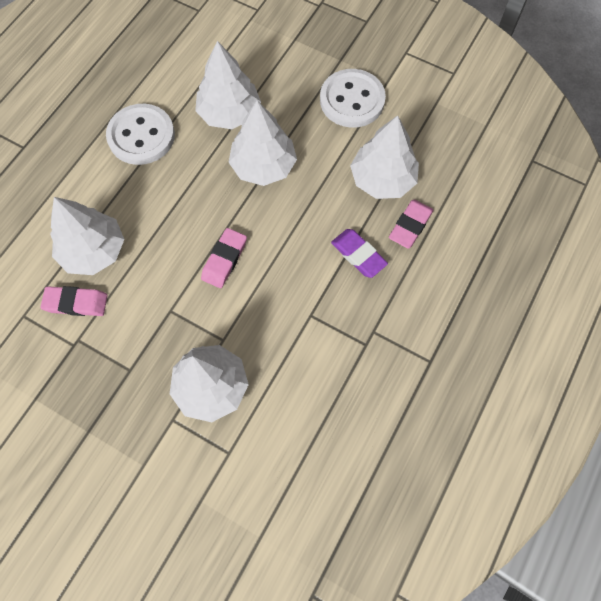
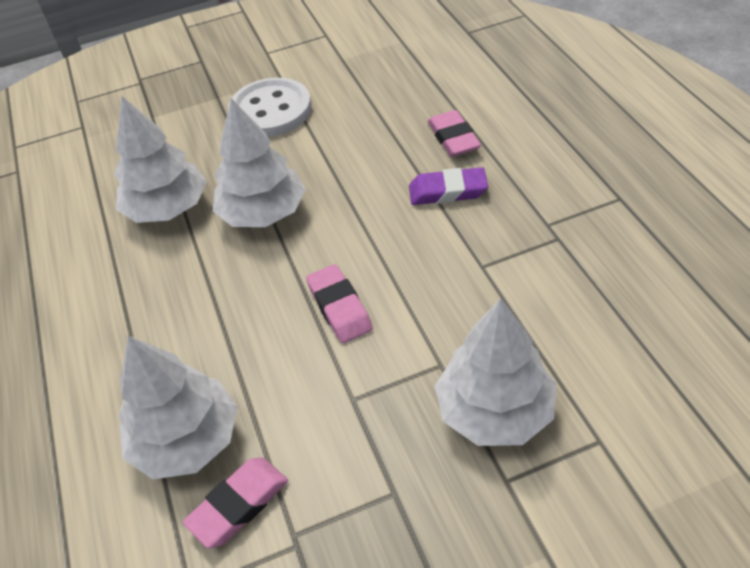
camera: 45 degrees left, 20 degrees down
(141, 136) = (96, 302): white button -> none
(382, 179) = (381, 132): white tree -> none

